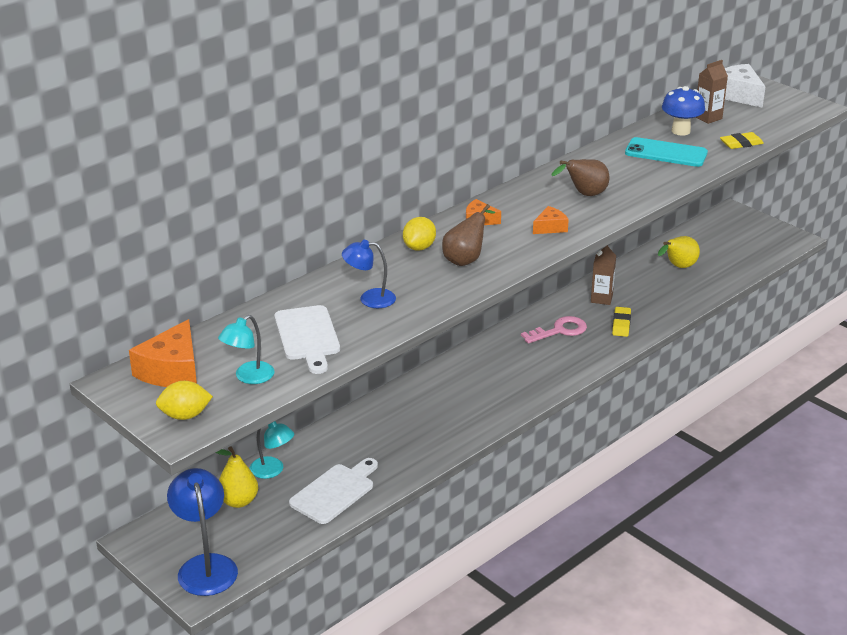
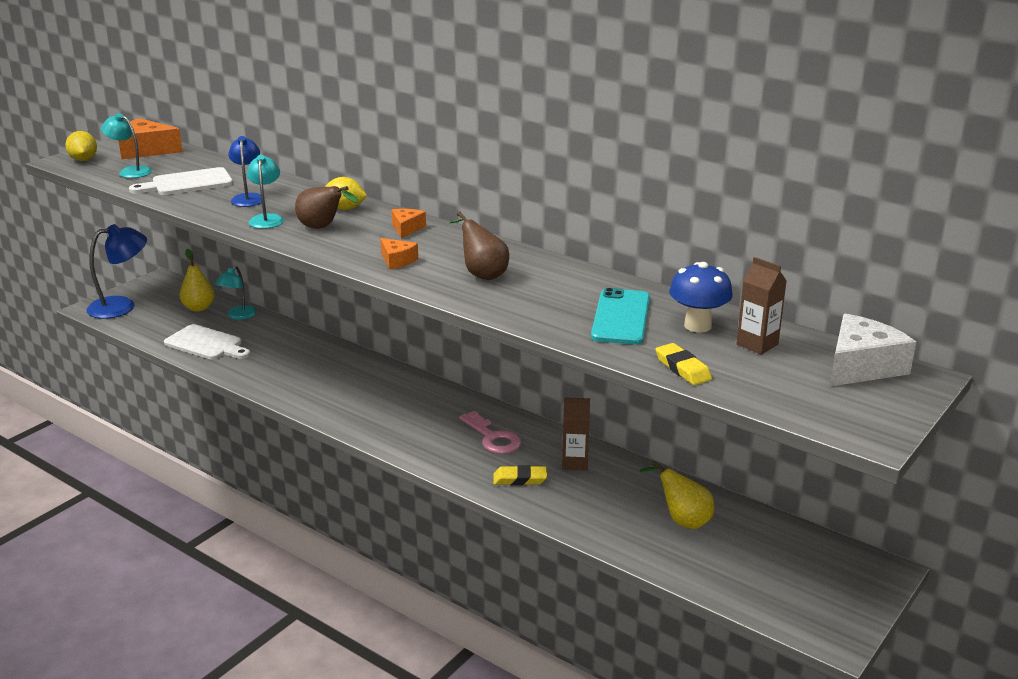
camera: 80 degrees right, 5 degrees down
(433, 288) = (267, 219): none -> turquoise lamp

